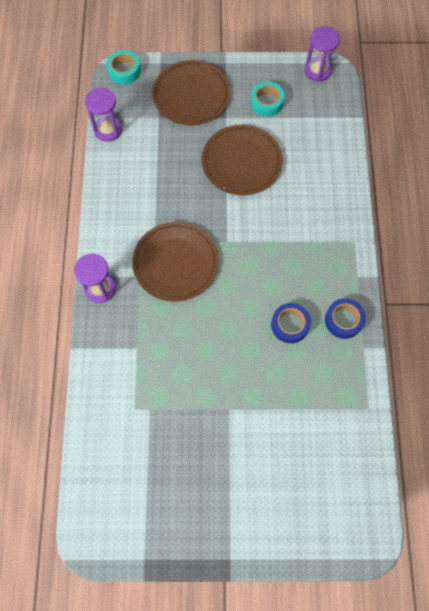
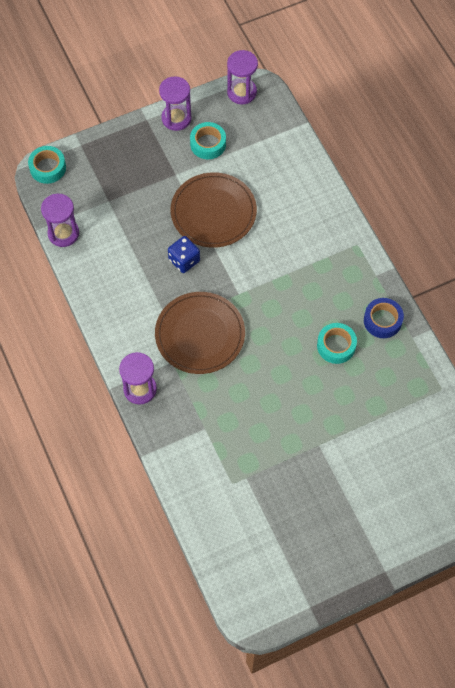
camera: 25 degrees left, 5 degrees down
(191, 95) = (129, 166): brown plate -> none
(195, 193) = (184, 260): none -> blue dice
(251, 71) = (176, 118): none -> purple hourglass
(290, 325) = (336, 346): blue tape -> turquoise tape

